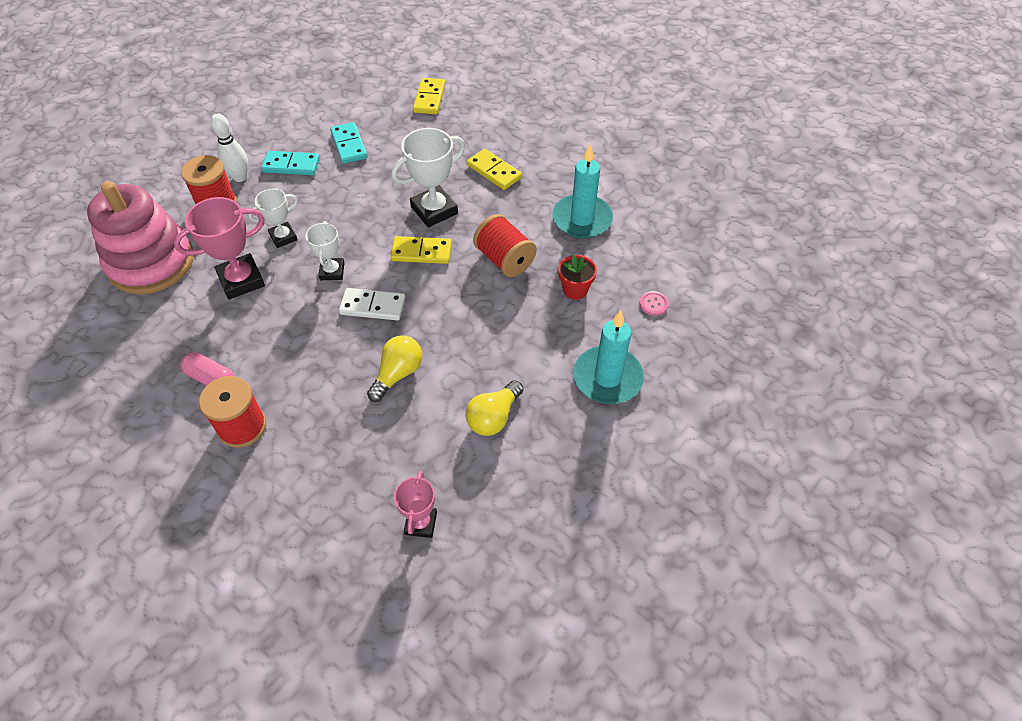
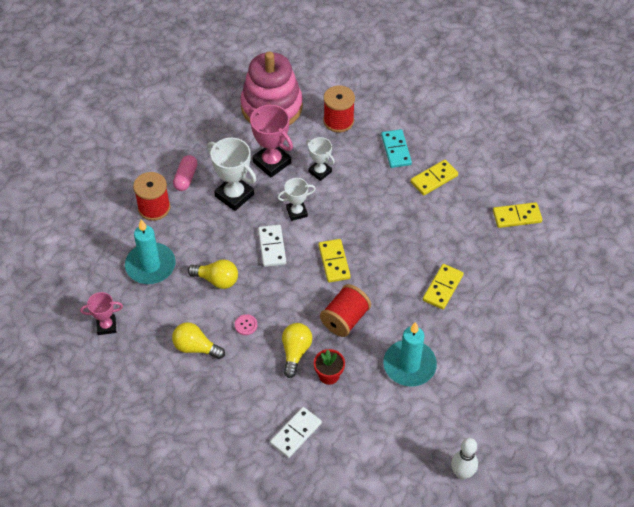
camera: 75 degrees right, 0 degrees up
(240, 177) = (371, 123): white bowling pin -> white bowling pin (462, 473)
(349, 145) = (434, 179): turquoise domino -> yellow domino
(434, 210) = (381, 258): white trophy -> white trophy (234, 195)
(534, 314) = (295, 352): none -> yellow light bulb
(607, 378) = (249, 414): turquoise candle -> turquoise candle (150, 265)
(644, 336) = (295, 433): none -> white domino
(653, 304) = (331, 435): pink button -> pink button (246, 325)

